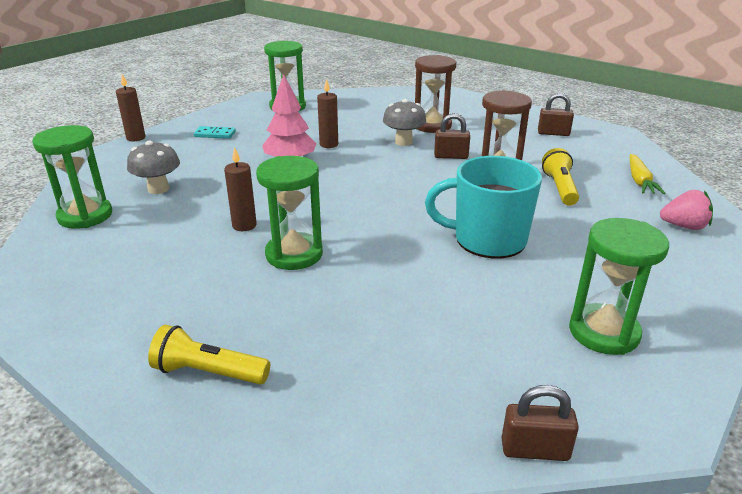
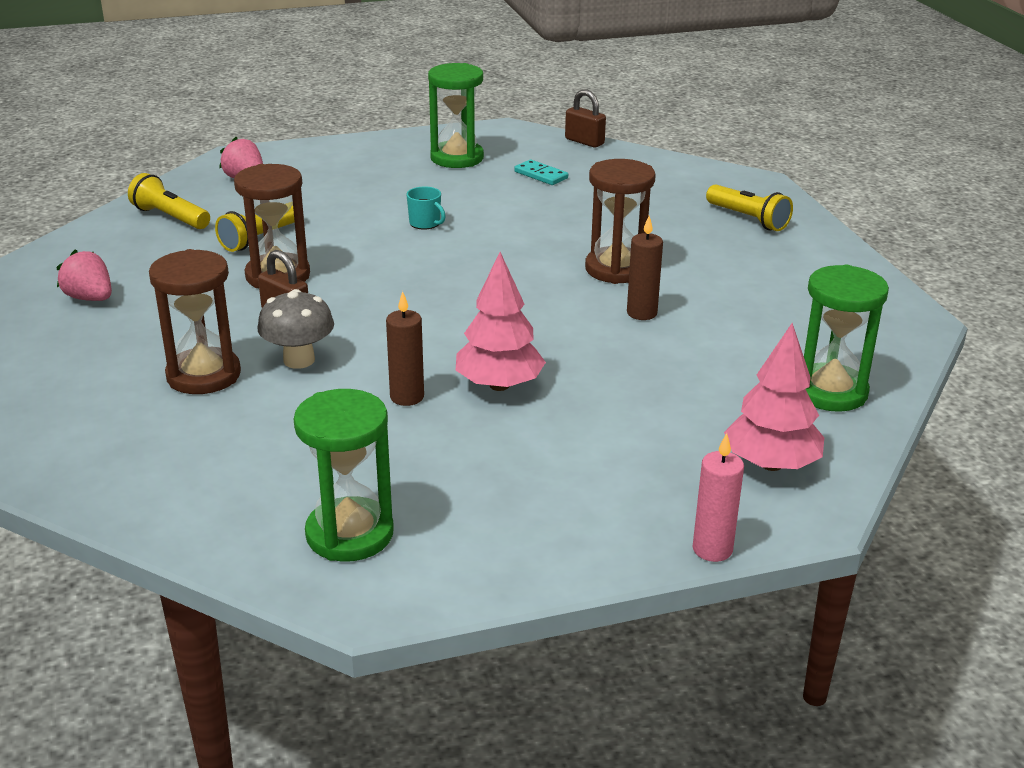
camera: 145 degrees left, 0 degrees up
(116, 171) = (771, 464): none -> pink tree
(136, 138) = (712, 549): brown candle -> pink candle
(158, 189) = (718, 403): grey mushroom -> none
(215, 134) = (561, 498): turquoise domino -> turquoise domino (541, 175)
(294, 254) = (616, 269): green hourglass -> brown hourglass
(488, 240) = (425, 223): turquoise mug -> turquoise mug, size x0.40
(553, 133) = (90, 298): brown padlock -> pink strawberry
(639, 181) = (170, 217): yellow carrot -> yellow flashlight

